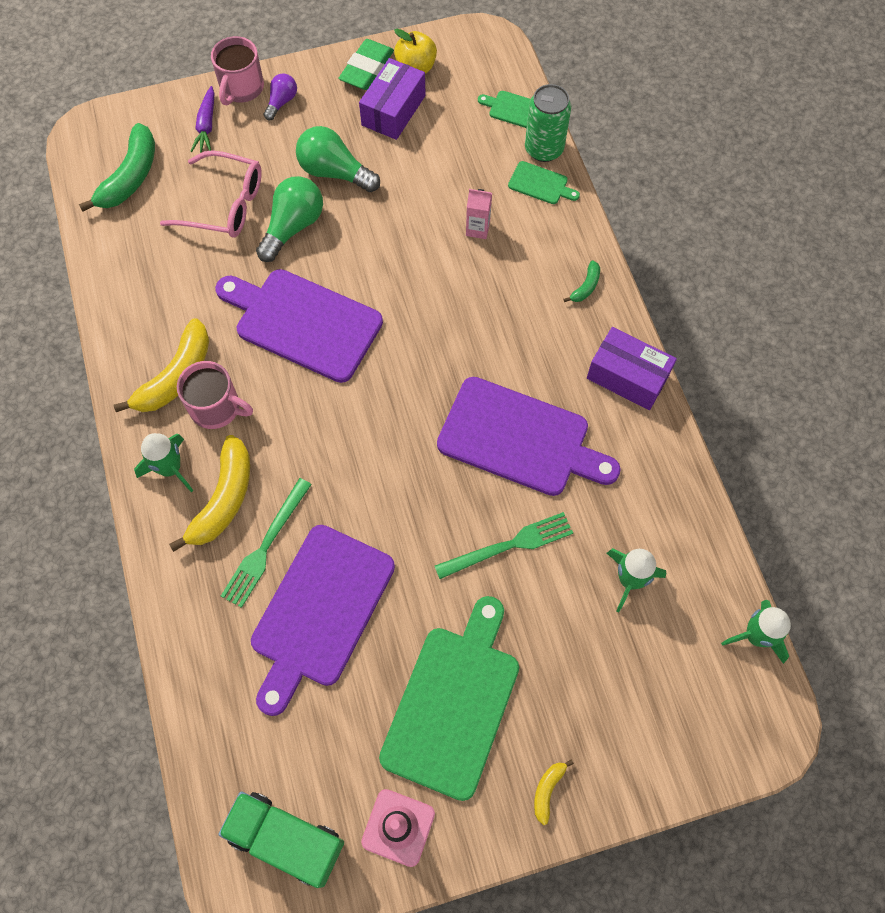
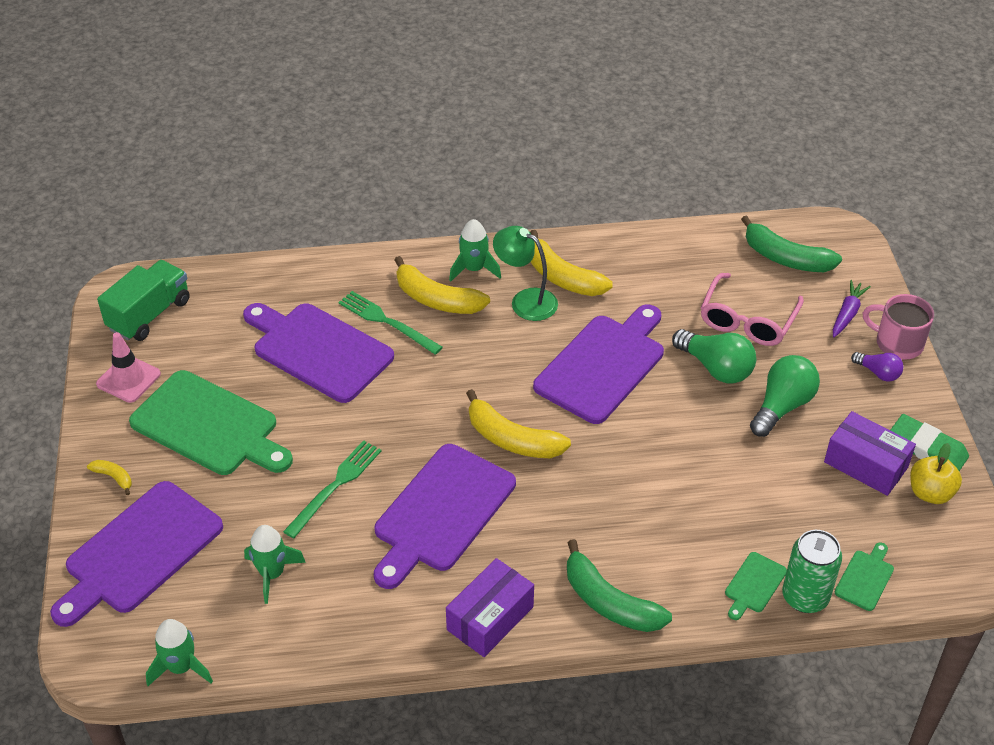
camera: 100 degrees right, 20 degrees down
(206, 126) = (847, 314): purple carrot -> purple carrot turned 105 degrees clockwise
(216, 407) = (525, 300): pink mug -> green lamp
(416, 391) = (512, 439): none -> yellow banana
(477, 229) = (697, 516): pink carton -> none
(509, 545) = (335, 486): green fork -> green fork turned 135 degrees counterclockwise
(585, 287) = (609, 602): green banana -> green banana, size x2.11
(637, 725) = (139, 551): none -> purple cutting board

